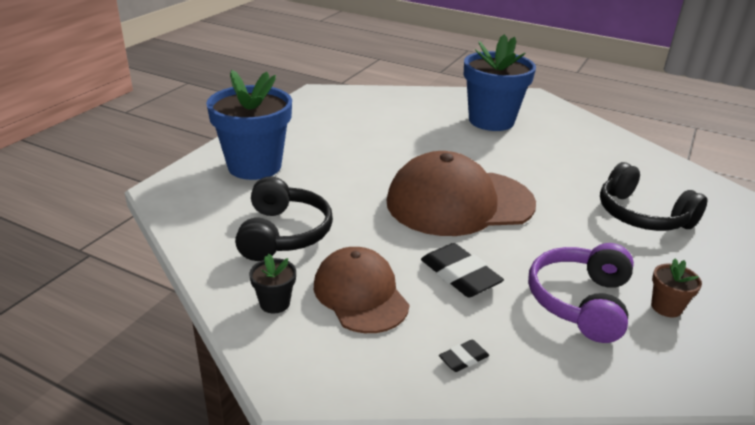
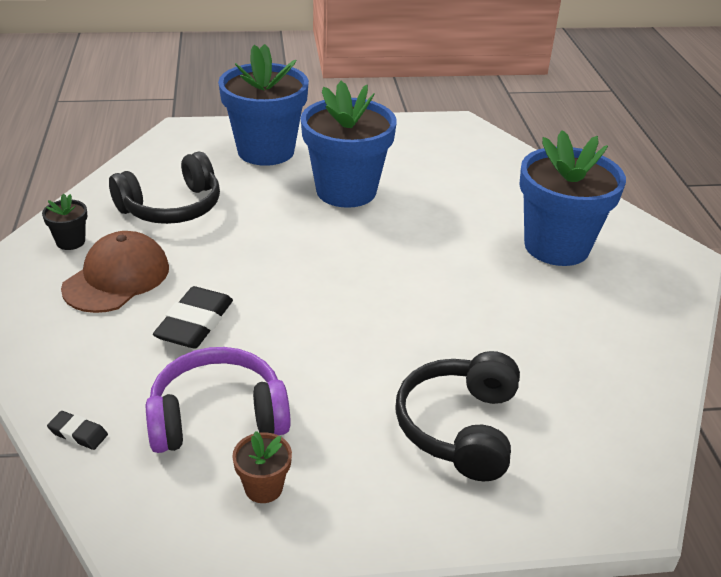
camera: 55 degrees right, 5 degrees up
(352, 157) = (346, 191): none -> blue flower pot
(459, 203) = (331, 282): brown cap -> none
(463, 358) = (67, 364): black eraser -> black eraser (78, 433)

